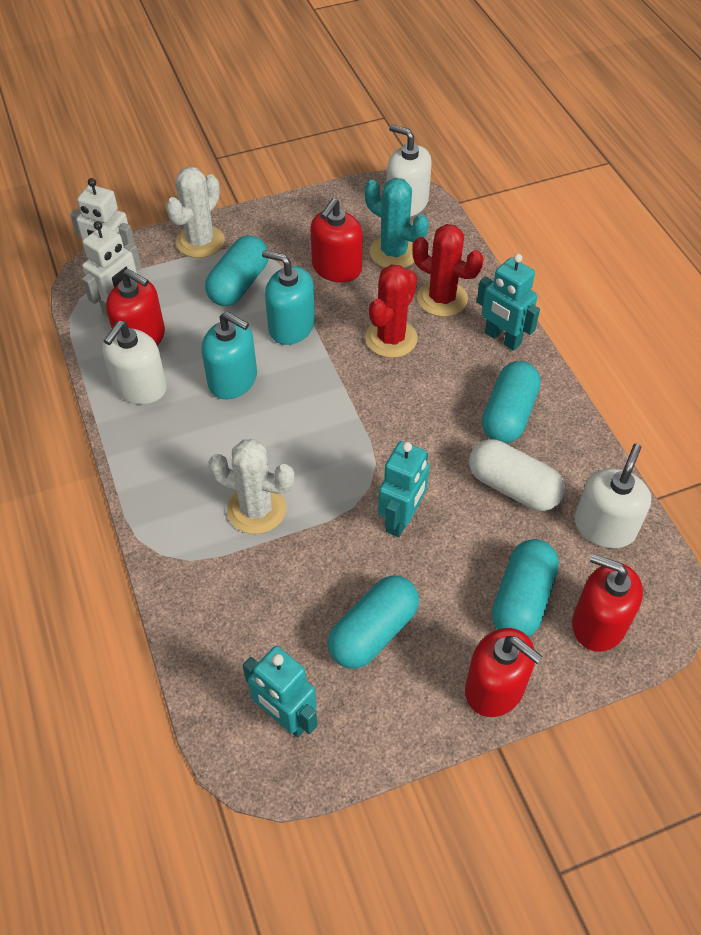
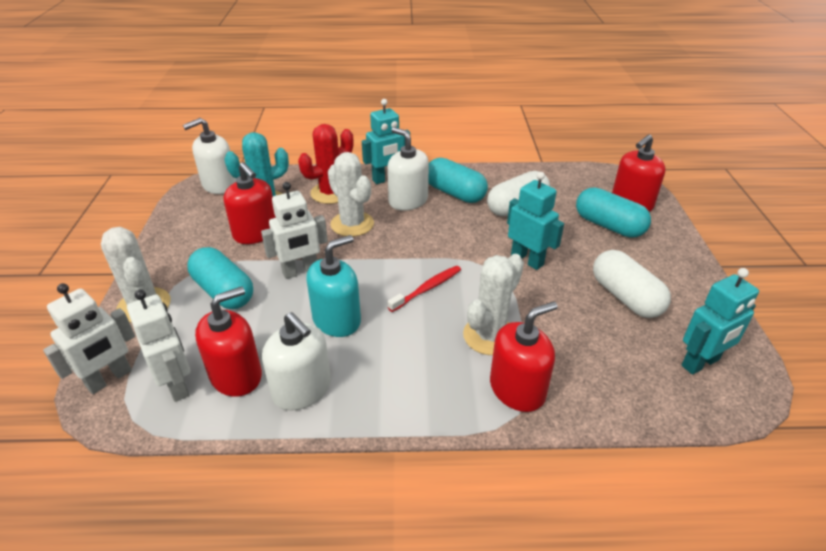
camera: 70 degrees left, 15 degrees down
(291, 326) = (300, 271): turquoise soap dispenser -> white robot
(308, 437) = (427, 288): none -> red toothbrush
(373, 632) = (625, 297): turquoise capsule -> white capsule
(391, 338) = (352, 224): red cactus -> white cactus
(495, 688) = (676, 253): red soap dispenser -> red soap dispenser (517, 389)
(604, 527) = (560, 182): white soap dispenser -> white soap dispenser (408, 201)

